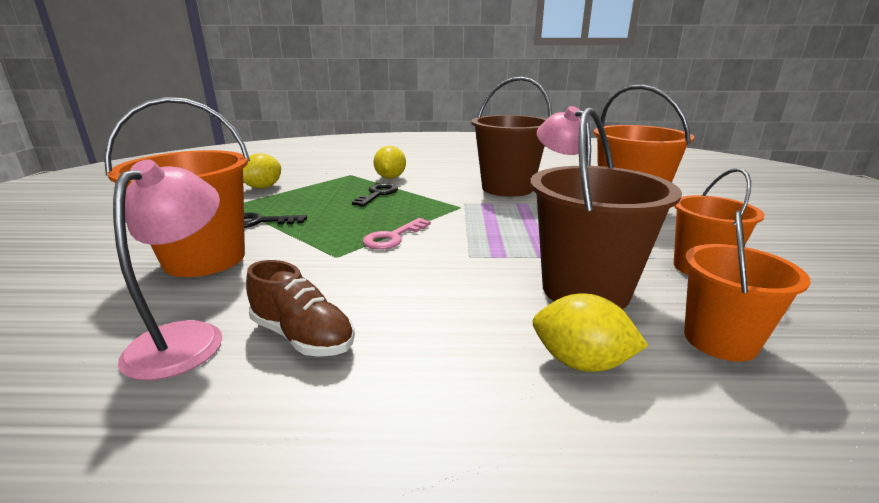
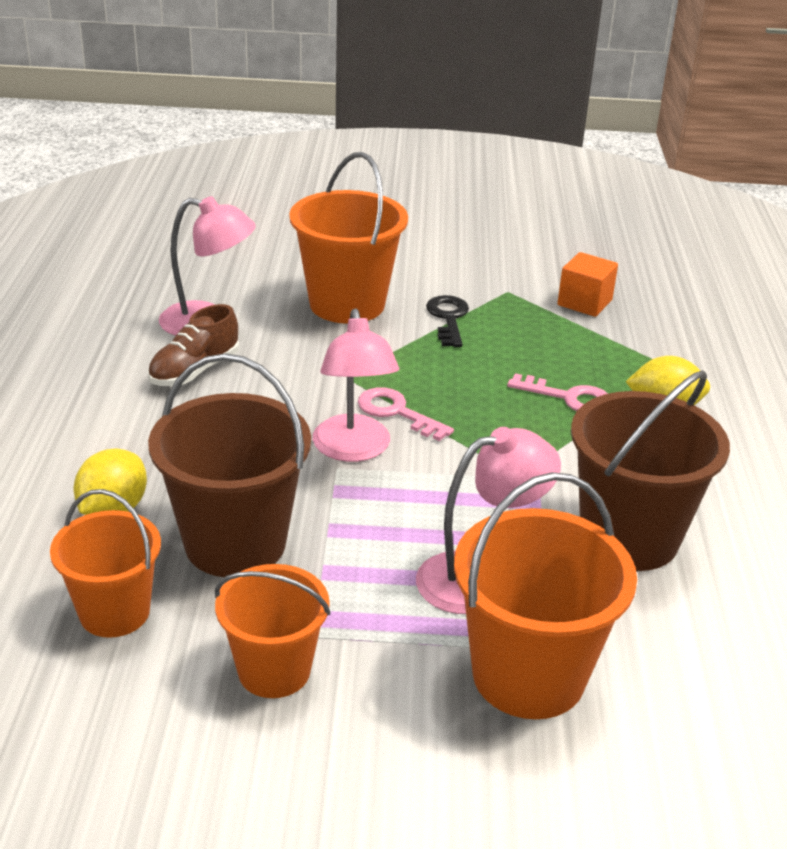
camera: 90 degrees right, 10 degrees up
(263, 187) = (584, 302): yellow lemon -> orange cube
(378, 194) = (568, 397): black key -> pink key
(444, 251) = (353, 450): none -> pink lamp

